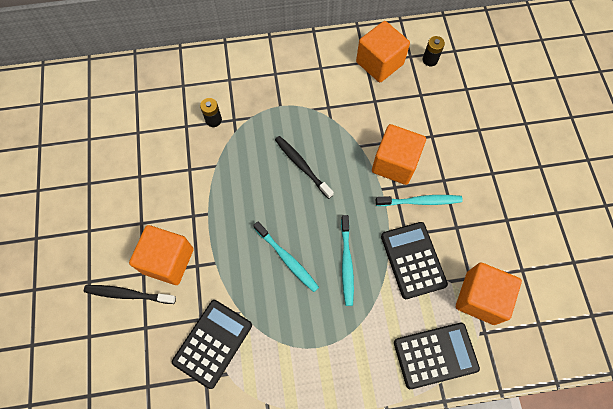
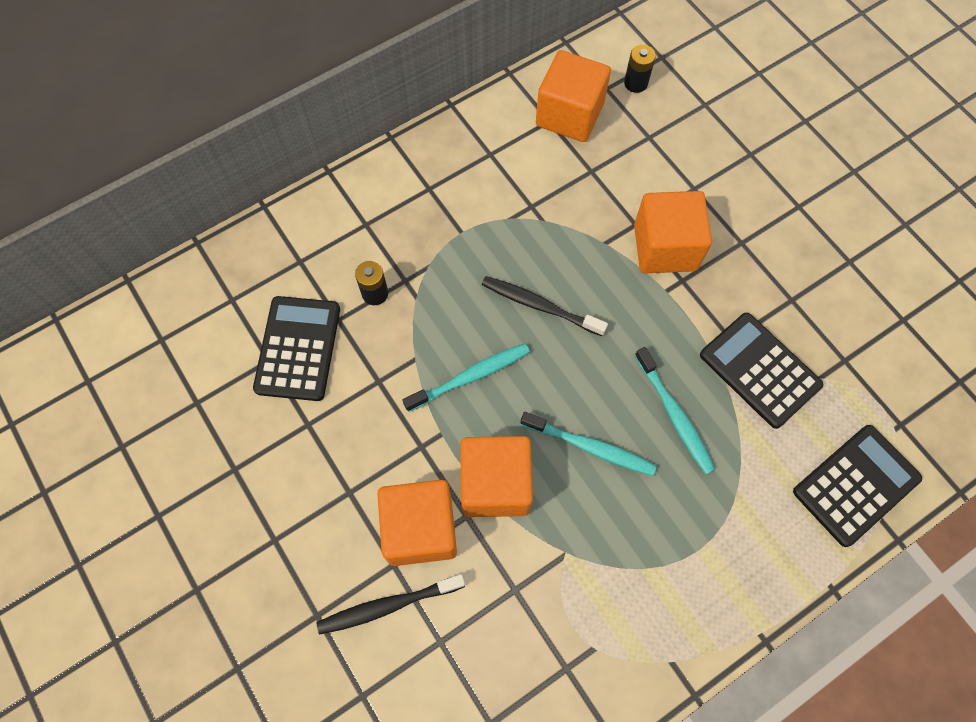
camera: 25 degrees left, 0 degrees up
(213, 343) = (551, 615): black calculator -> black calculator (298, 348)
(420, 201) = (727, 285): turquoise toothbrush -> turquoise toothbrush (470, 377)
(480, 298) = (871, 381): orange cube -> orange cube (495, 484)

